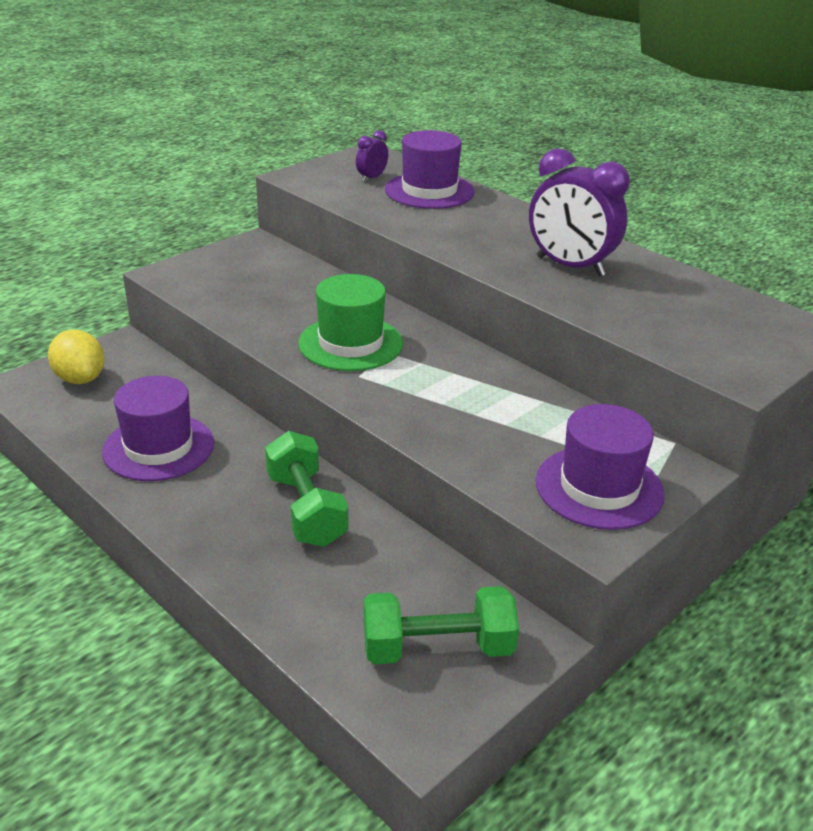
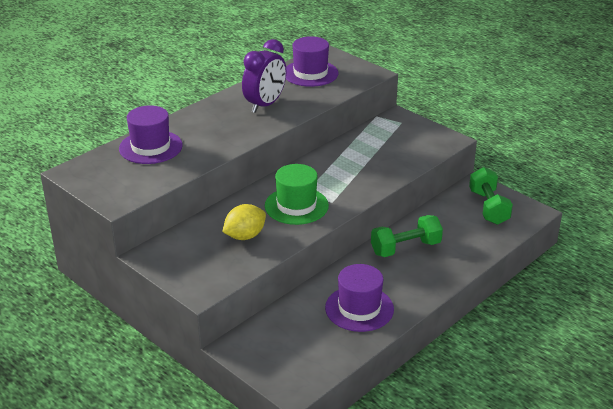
camera: 90 degrees left, 0 degrees up
(80, 378) = (283, 359): yellow lemon -> yellow lemon (245, 236)
(371, 178) = (124, 170): purple clock -> none
(599, 487) = (415, 136): purple hat -> purple hat (310, 73)

